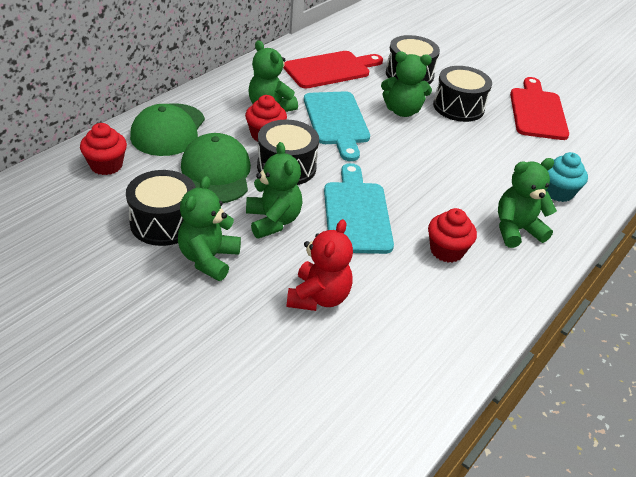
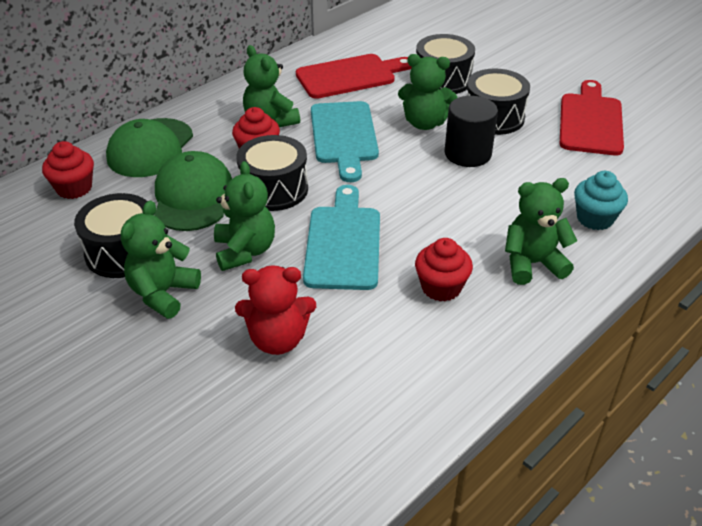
camera: 10 degrees right, 0 degrees up
(318, 297) = (278, 339): red teddy bear -> red teddy bear turned 60 degrees clockwise
(444, 137) = (467, 153): none -> black cylinder

